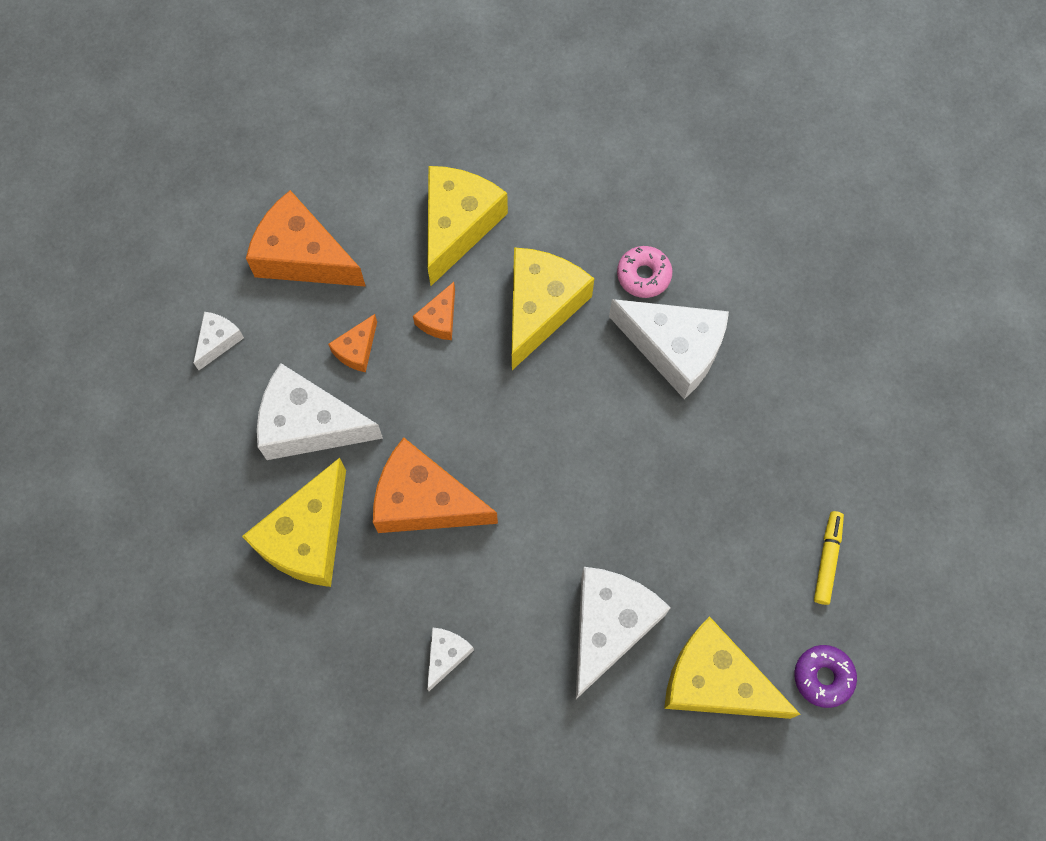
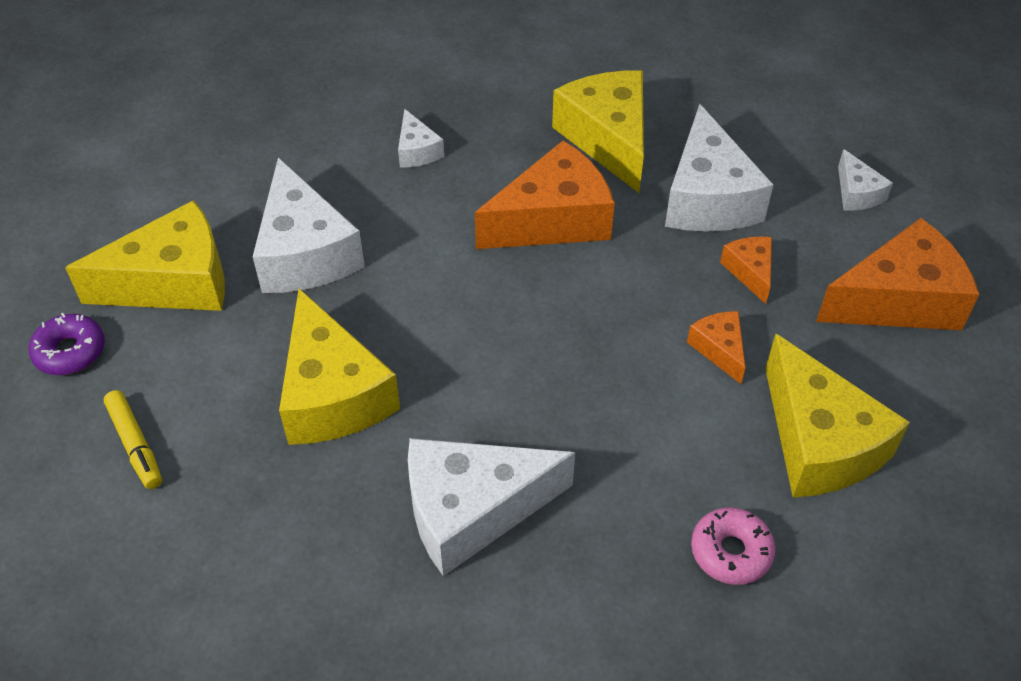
camera: 135 degrees right, 20 degrees down
(309, 425) = (708, 198): white cheese -> white cheese turned 120 degrees clockwise
(540, 307) = (646, 436): yellow cheese -> yellow cheese (333, 394)
(643, 275) = (584, 559): pink donut -> pink donut (731, 552)

